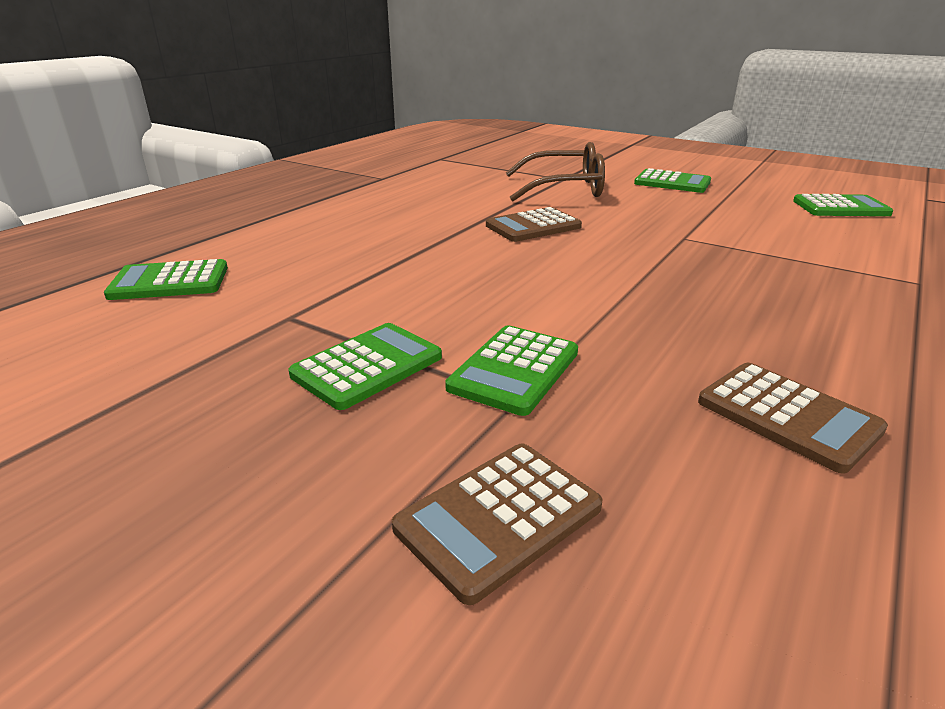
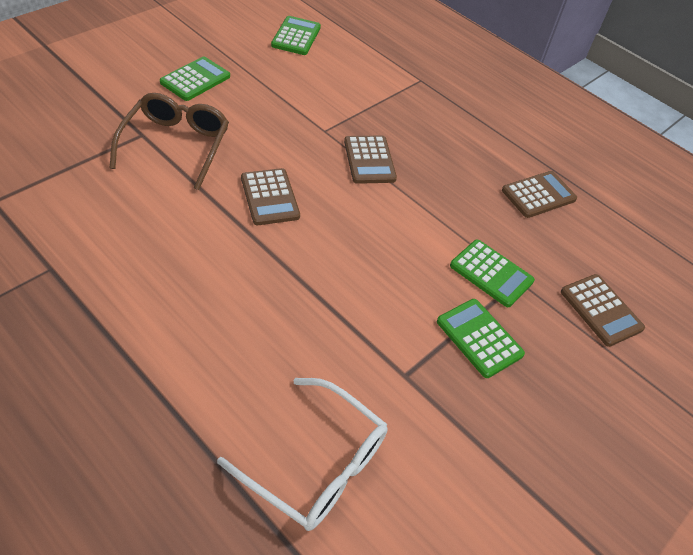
camera: 85 degrees left, 20 degrees up
(169, 282) = (316, 464): green calculator -> white glasses
(665, 265) = (369, 160): none -> brown calculator

